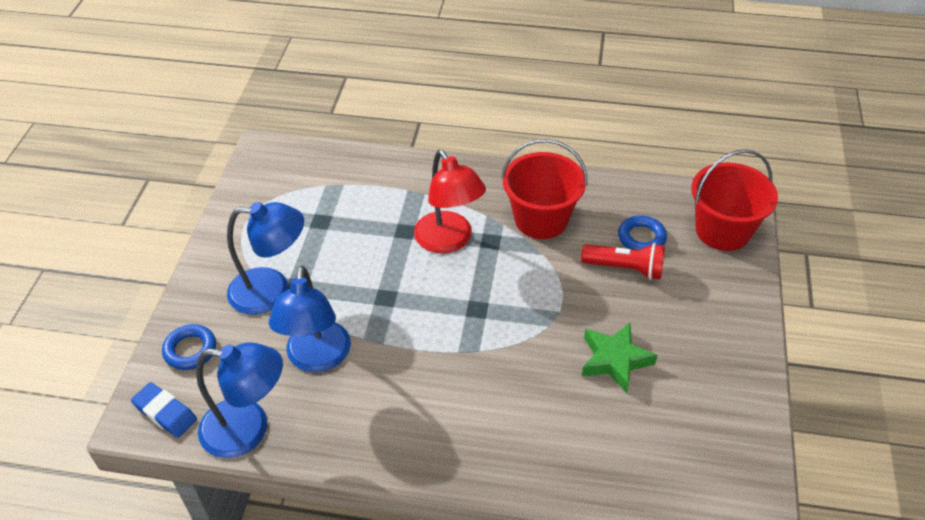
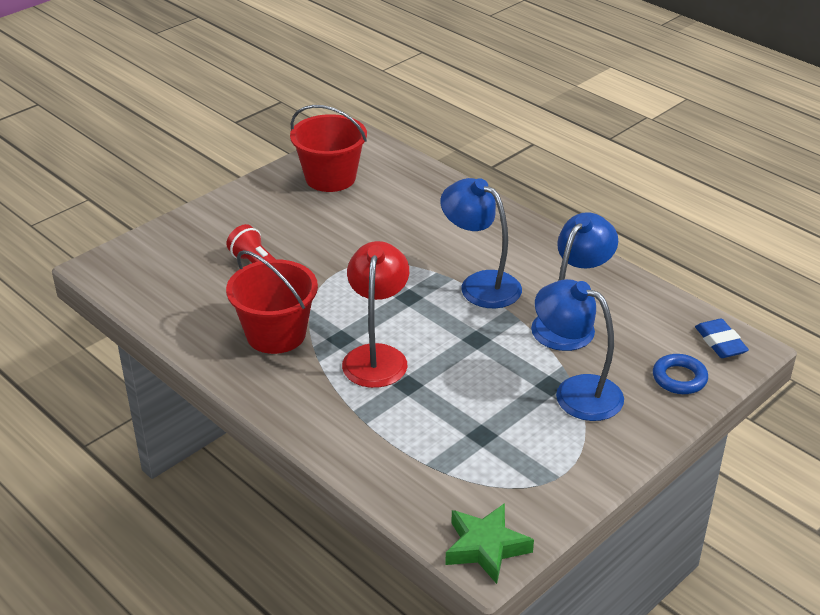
camera: 145 degrees left, 10 degrees down
(248, 429) = (655, 303): blue lamp -> blue lamp (480, 284)
(615, 360) = (346, 225): green star -> green star (486, 547)
(641, 238) = (216, 281): blue ring -> none
(723, 230) = (148, 256): red bucket -> red bucket (330, 178)

